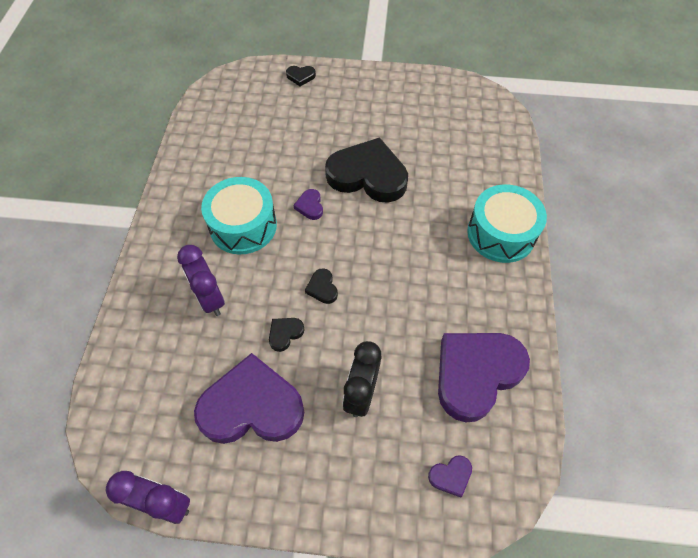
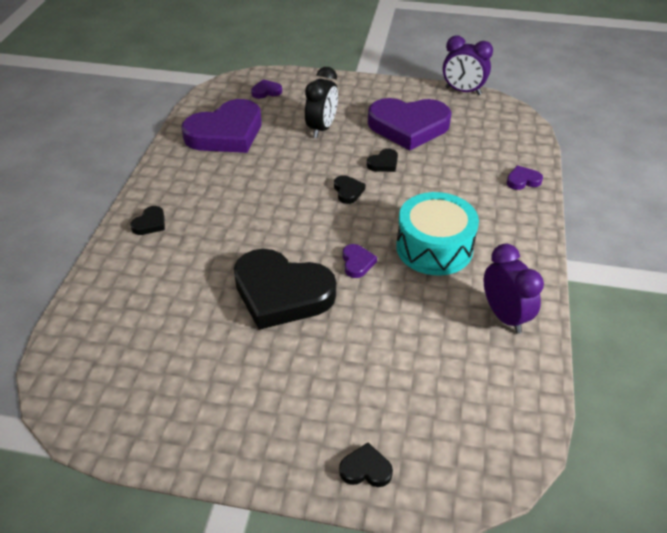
camera: 175 degrees left, 15 degrees down
(137, 318) = (523, 180): none -> purple heart
(210, 298) = (457, 190): purple clock -> purple clock (504, 316)
(501, 233) = (150, 223): turquoise drum -> black heart

